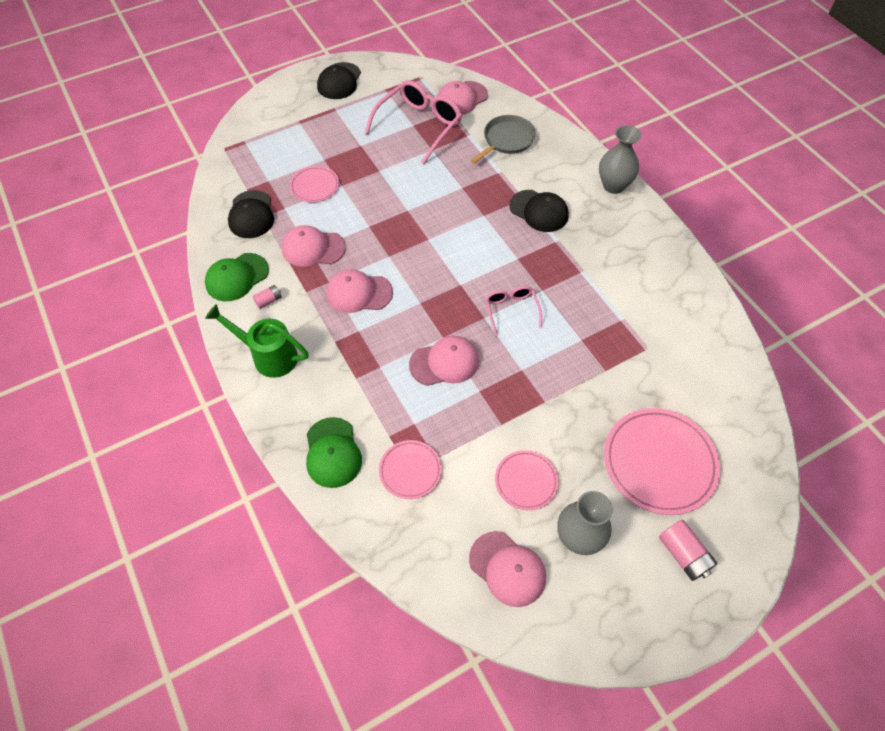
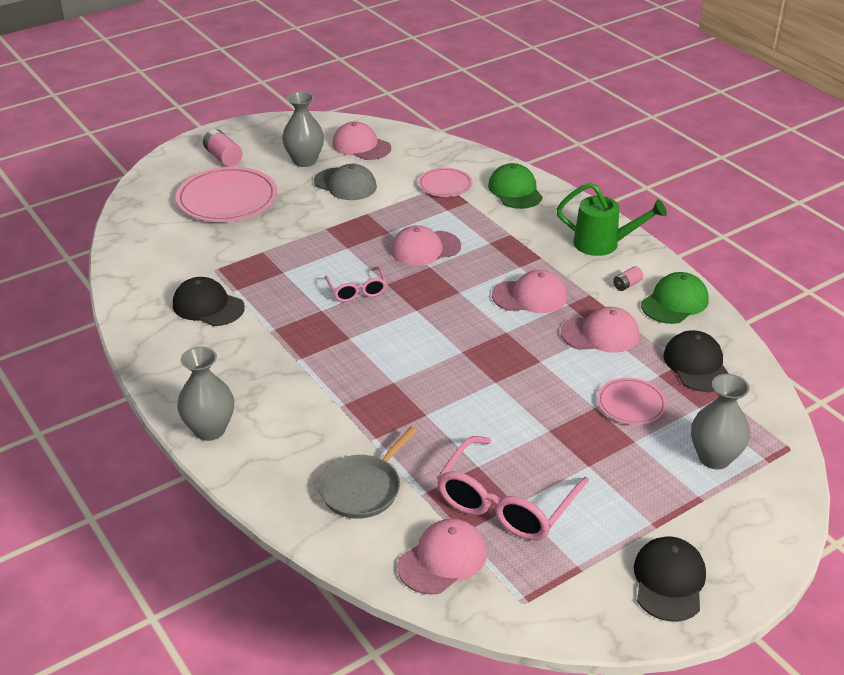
camera: 175 degrees right, 20 degrees down
(277, 145) = (714, 458): none -> grey vase
(526, 481) = (345, 184): pink plate -> grey cap
(539, 211) = (319, 391): black cap -> black cap (208, 306)

